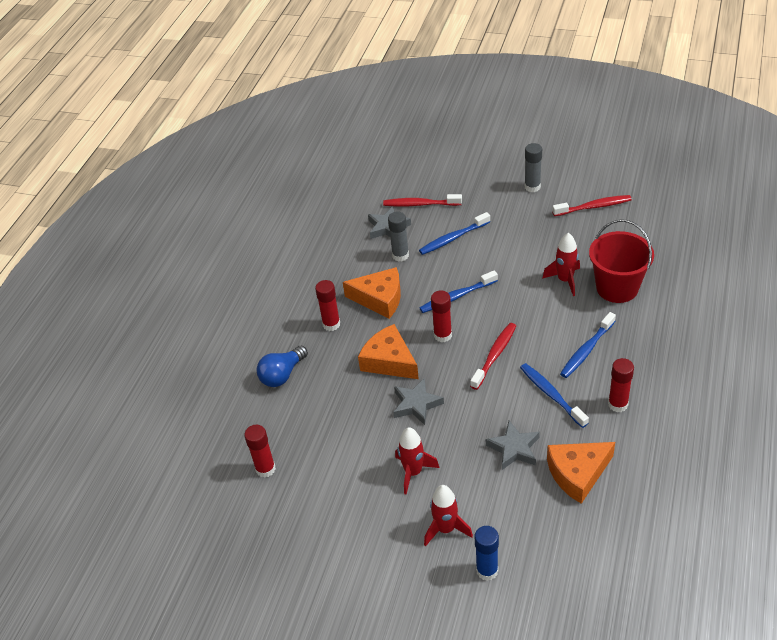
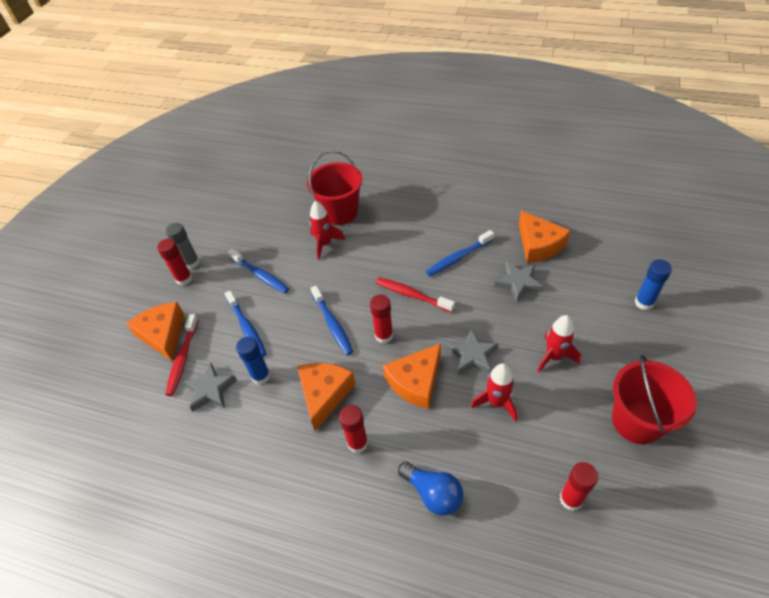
camera: 90 degrees left, 5 degrees up
(334, 533) = (637, 421): none -> red bucket
(400, 255) = (261, 376): grey glue stick -> blue glue stick
(445, 529) = (610, 331): red rocket -> red rocket (496, 402)
(446, 187) = (163, 334): none -> orange cheese
(586, 350) = (409, 234): blue toothbrush -> blue toothbrush (260, 275)
(594, 207) = (235, 221): red toothbrush -> none
(618, 404) = (467, 219): red glue stick -> red glue stick (184, 279)

